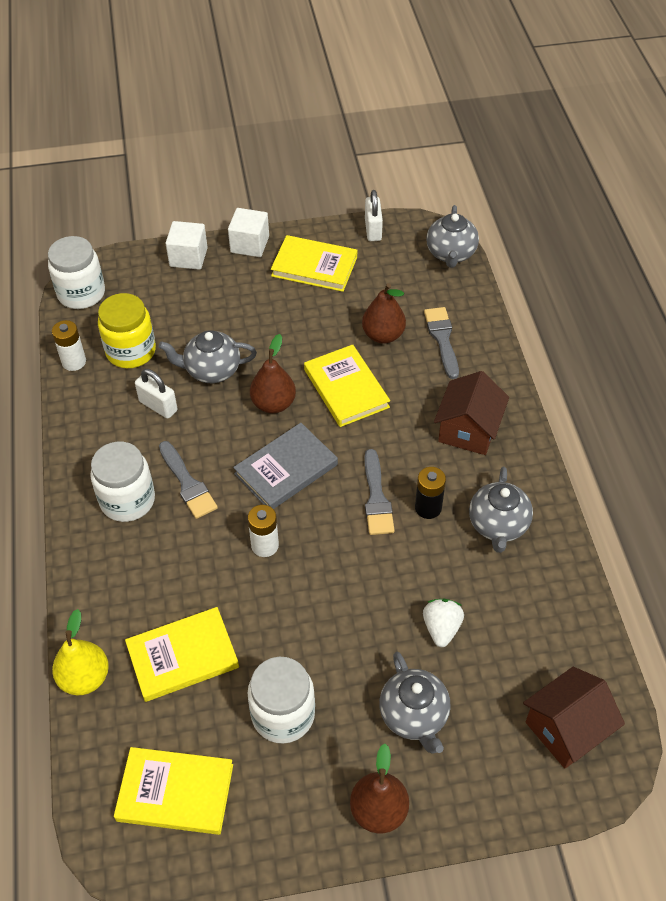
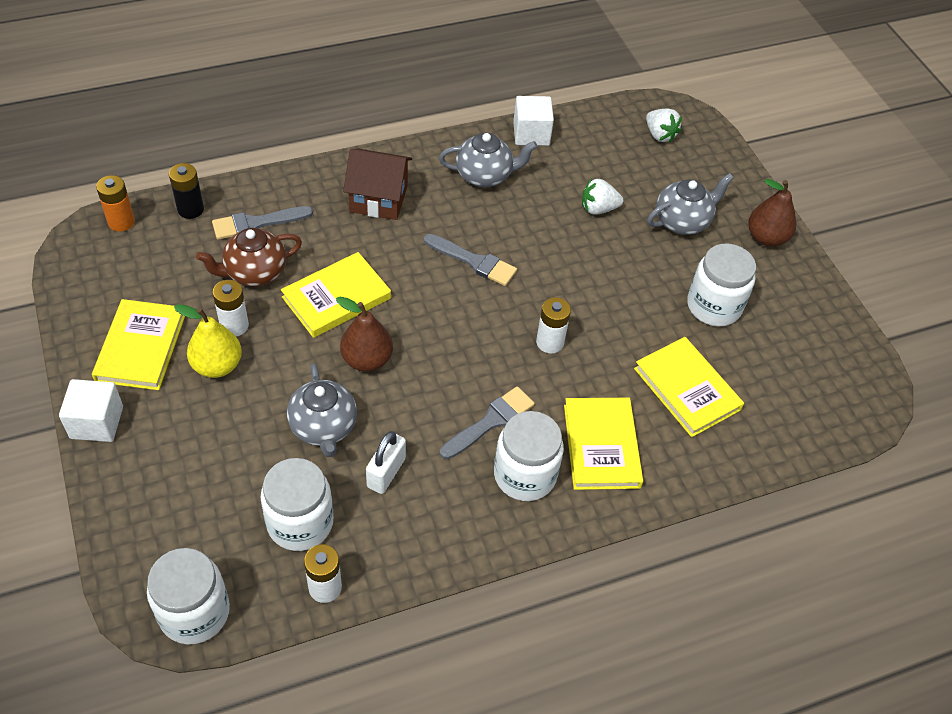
camera: 105 degrees left, 0 degrees up
(85, 678) = (736, 465): yellow pear -> yellow pear (217, 365)
(131, 351) = (300, 523): yellow jar -> white jar
(175, 792) = (809, 371): yellow book -> yellow book (601, 446)
(188, 257) = (120, 490): white cube -> white cube (531, 134)
(286, 469) = (454, 337): grey book -> none
(326, 320) = (234, 326): none -> white battery
(373, 230) = (74, 296): white padlock -> none
(376, 498) = (474, 261): grey brush -> grey brush turned 45 degrees clockwise
(383, 335) = (254, 272): brown pear -> brown teapot
(428, 508) = (476, 223): black battery -> black battery (190, 209)
(451, 254) = (121, 222): grey teapot -> orange battery
(566, 729) = (659, 135): brown house -> white strawberry

